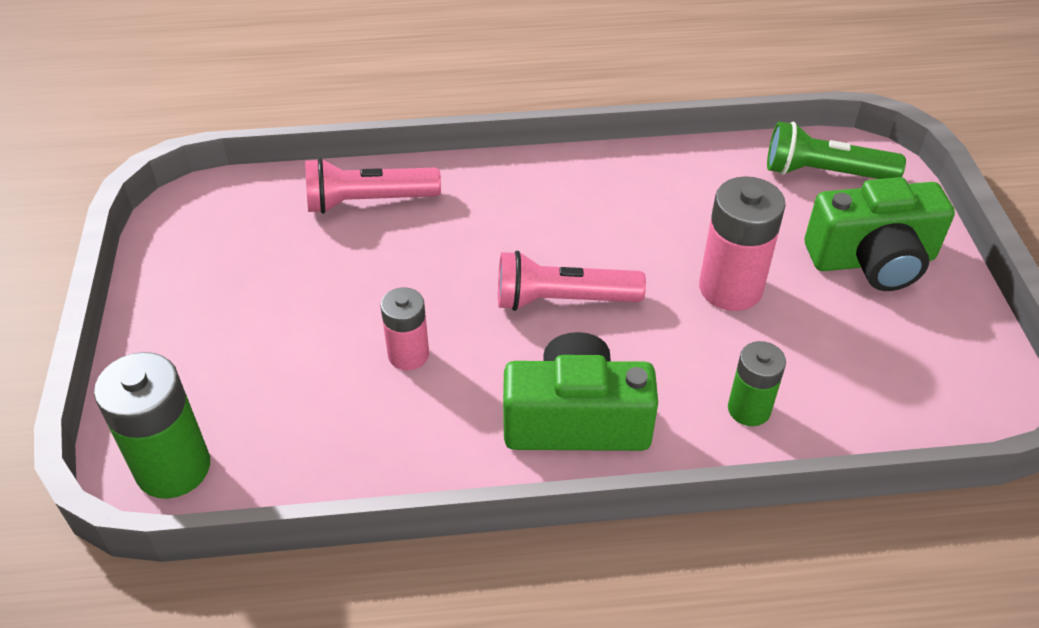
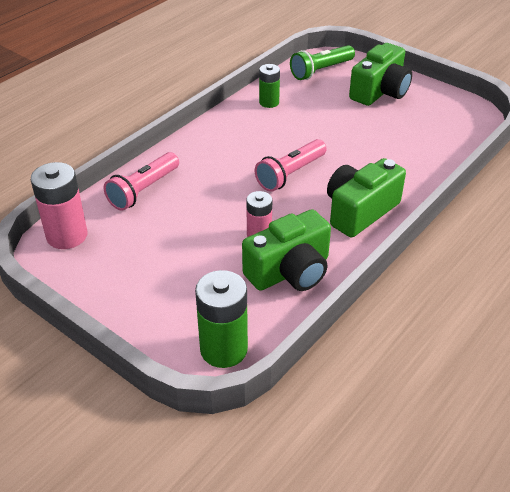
camera: 45 degrees left, 5 degrees down
(374, 432) = (290, 271): none -> green camera
(730, 288) = (346, 130): pink battery -> pink battery (67, 235)
(749, 409) = (411, 166): green battery -> green battery (269, 102)

